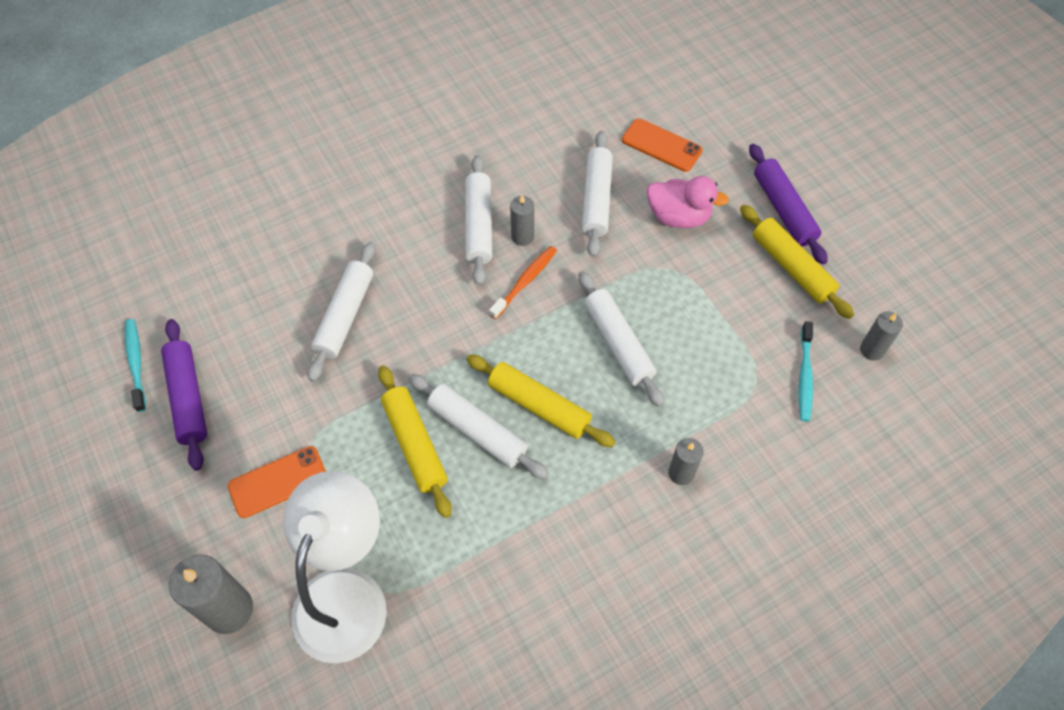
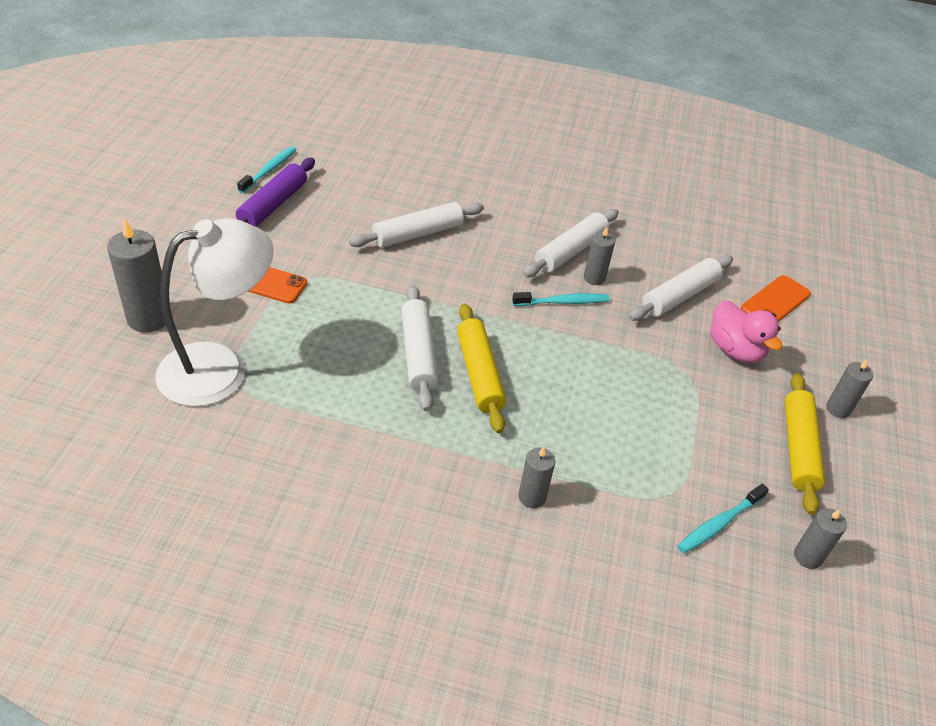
camera: 40 degrees right, 15 degrees down
(415, 444) = (368, 328): yellow rolling pin -> none
(525, 281) = (563, 302): orange toothbrush -> turquoise toothbrush
(618, 343) = (586, 385): white rolling pin -> none
(661, 145) = (775, 301): orange phone -> orange phone turned 60 degrees clockwise
(783, 209) = (838, 409): purple rolling pin -> grey candle

